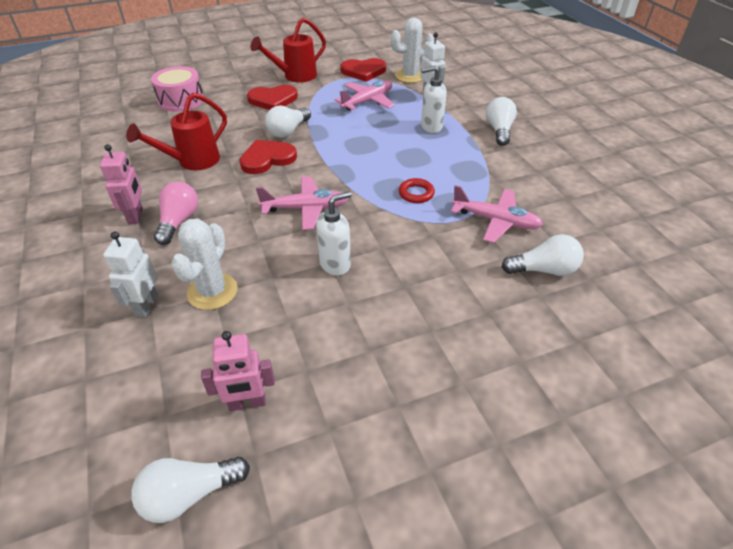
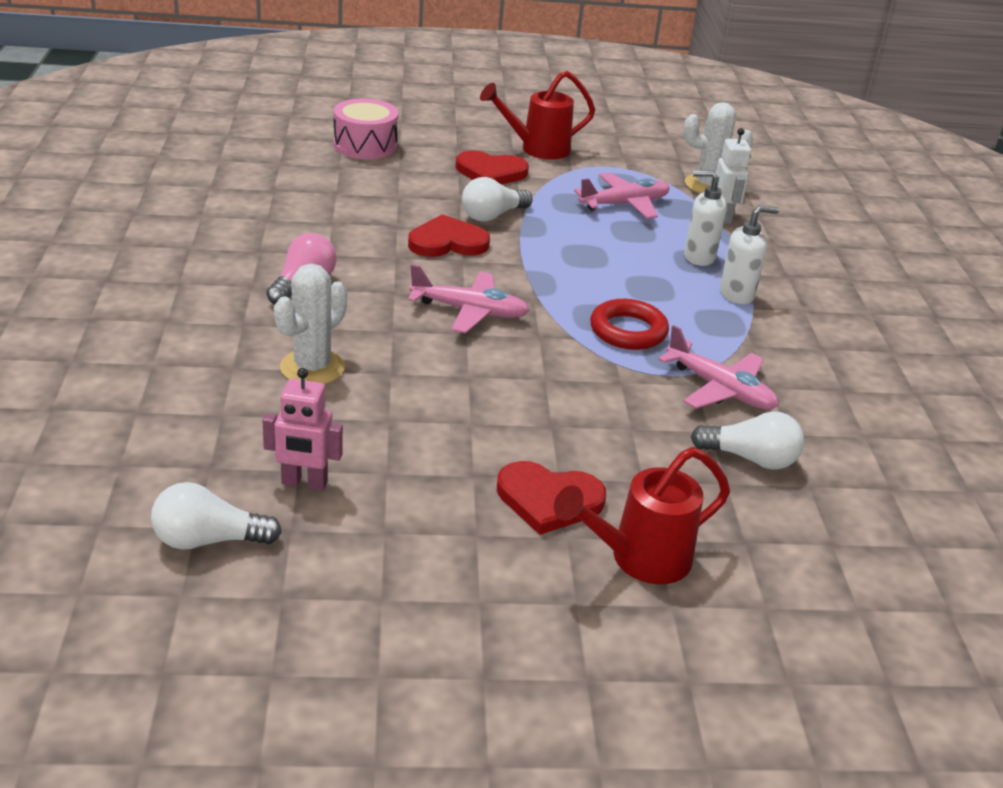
camera: 15 degrees right, 10 degrees down
(136, 216) = (254, 266): pink robot -> none
(146, 305) = (230, 361): white robot -> none
(192, 162) = (348, 222): red watering can -> red watering can (638, 559)
(335, 264) = (476, 380): white soap dispenser -> white soap dispenser (737, 294)
(363, 71) = (641, 164): red heart -> red heart (548, 500)
(416, 193) = (628, 331): red ring -> red ring, size x1.53
(499, 131) = (798, 285): white light bulb -> none

